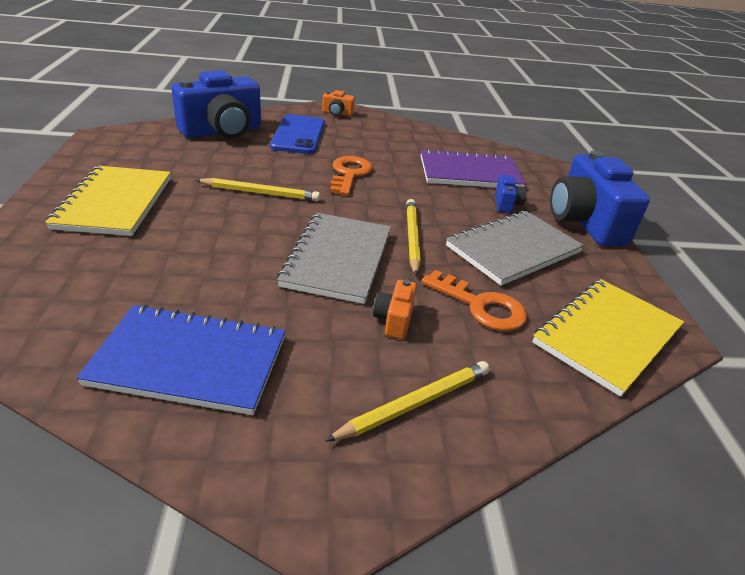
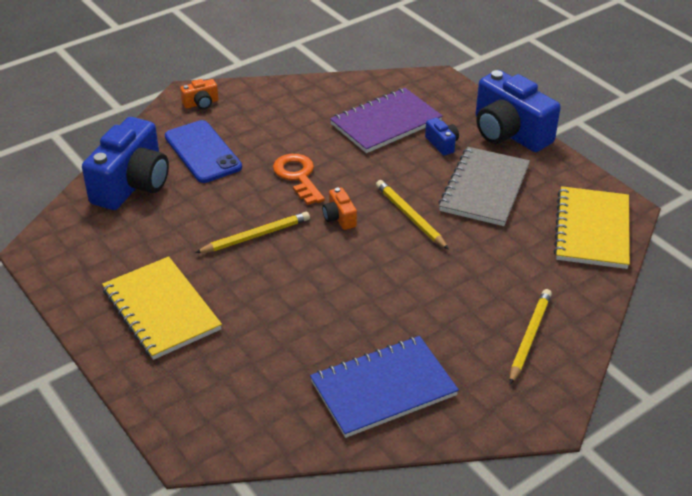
camera: 30 degrees left, 5 degrees up
(338, 259) = (382, 264): grey notebook -> none
(394, 320) = (466, 290): orange camera -> orange camera (339, 218)
(481, 306) = (505, 249): orange key -> none

